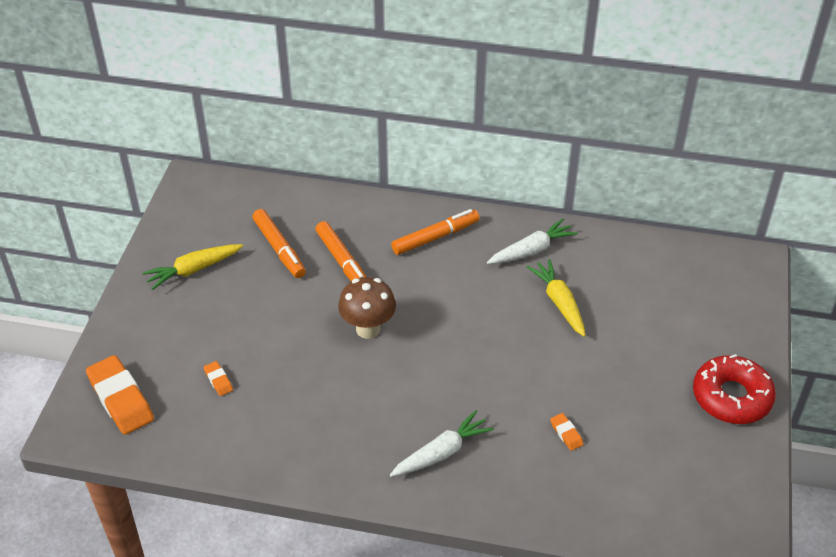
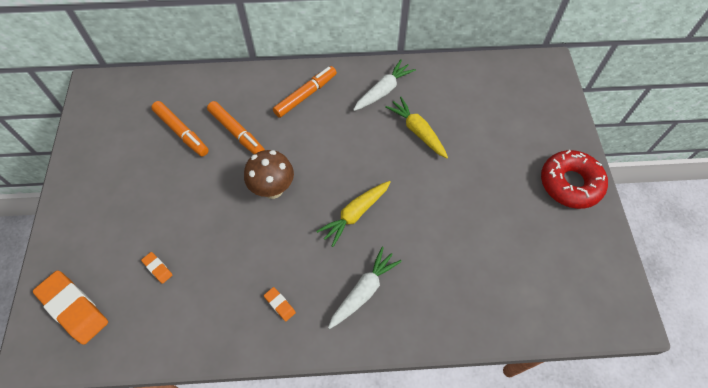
camera: 15 degrees left, 15 degrees up
(194, 270) = (113, 167): yellow carrot -> yellow carrot (355, 214)
(566, 433) = (457, 247): orange eraser -> orange eraser (280, 305)

